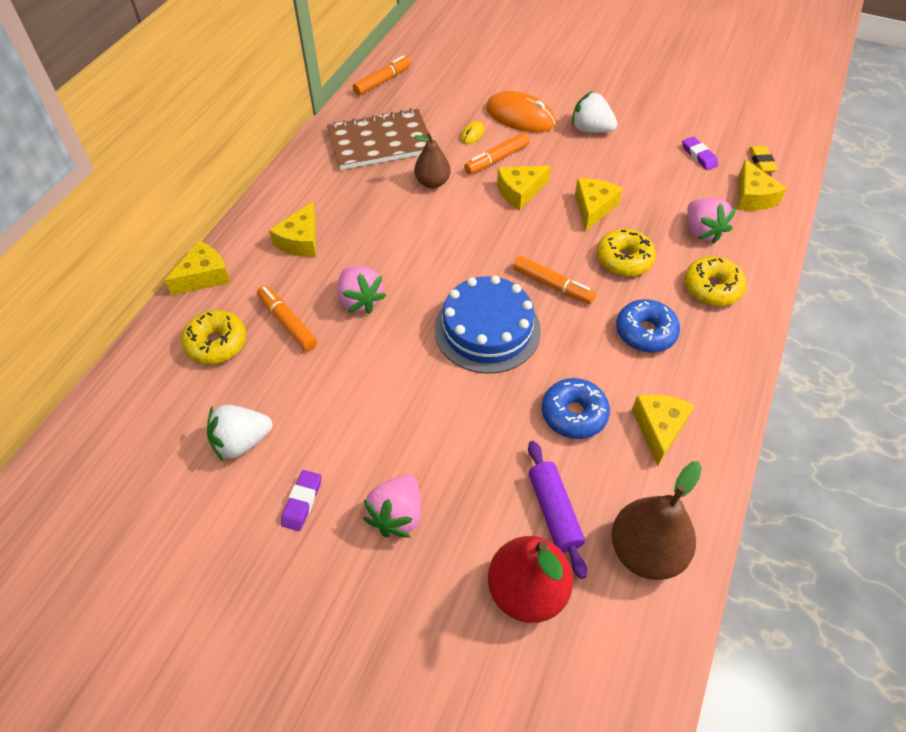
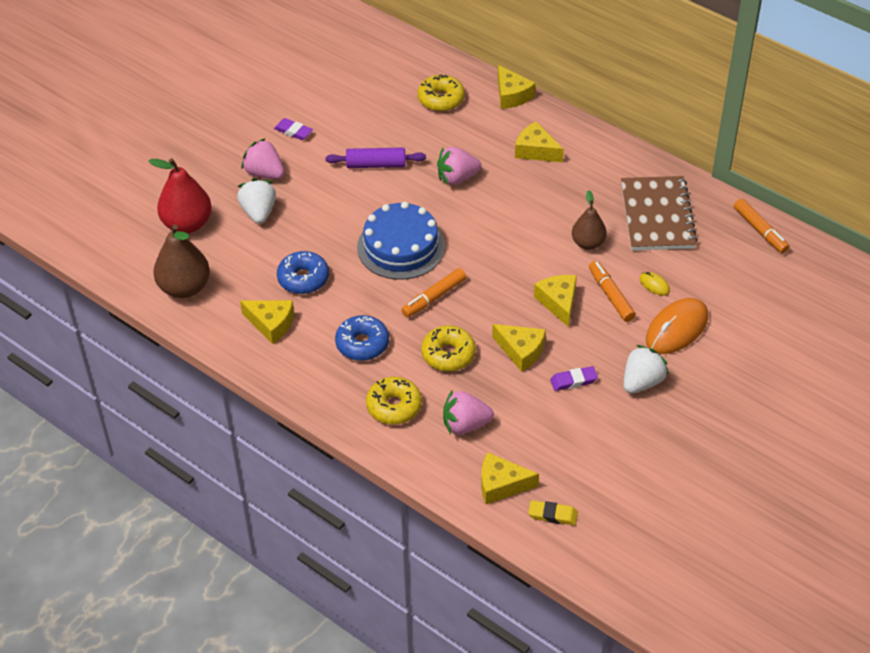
camera: 105 degrees right, 5 degrees down
(241, 442) = (350, 107): white strawberry -> white strawberry (259, 212)
(287, 322) = (448, 136): orange marker -> none
(554, 512) = (232, 249): purple rolling pin -> purple rolling pin (376, 165)
(699, 156) = (576, 462): purple eraser -> purple eraser (573, 381)

